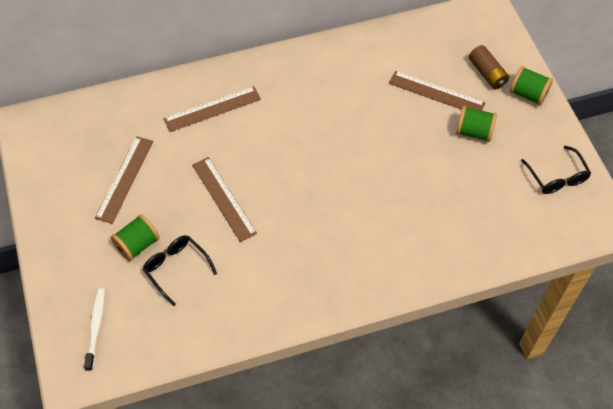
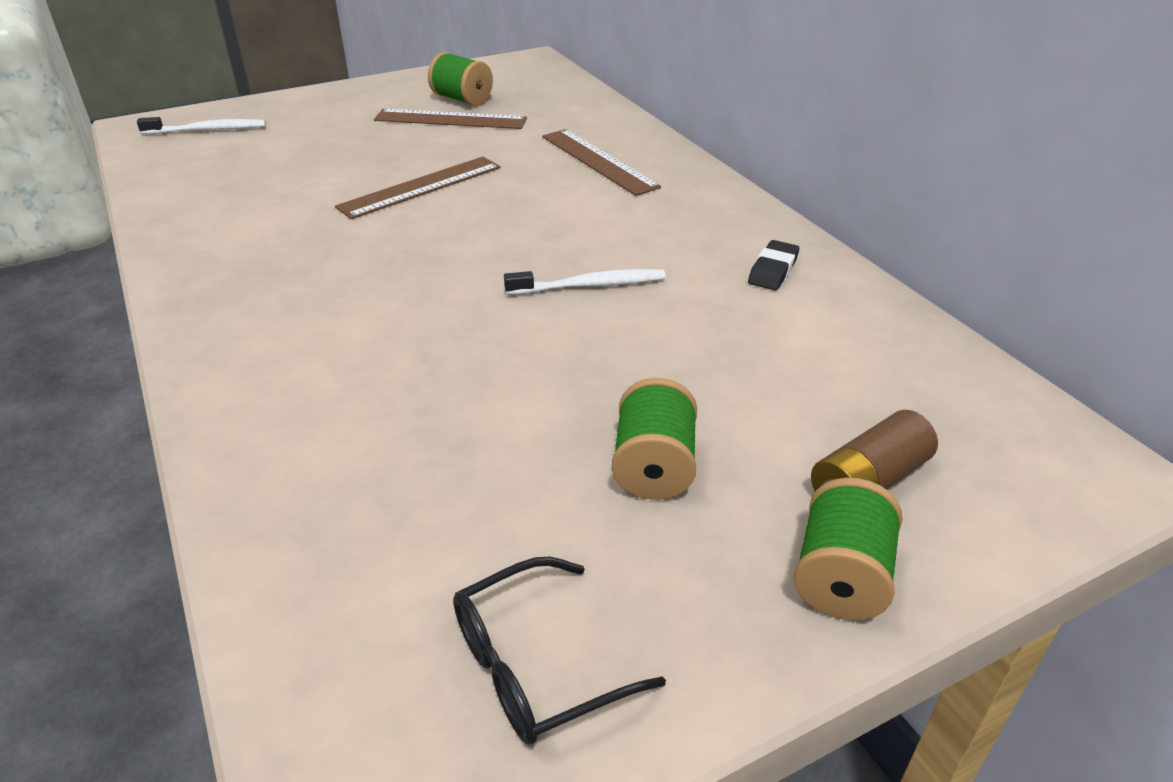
camera: 80 degrees right, 20 degrees down
(137, 245) = (337, 139): green spool -> green spool (462, 99)
(176, 268) = (292, 167): black glasses -> none
(347, 62) = (773, 270): none -> black eraser
(347, 133) = (589, 285): none -> white toothbrush
(436, 93) = (751, 395): brown ruler -> none

